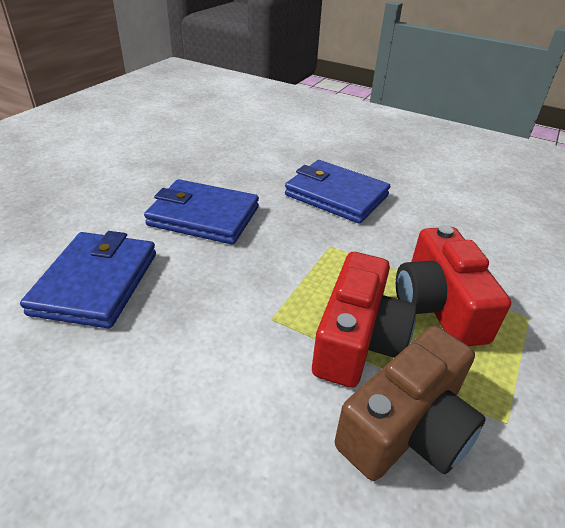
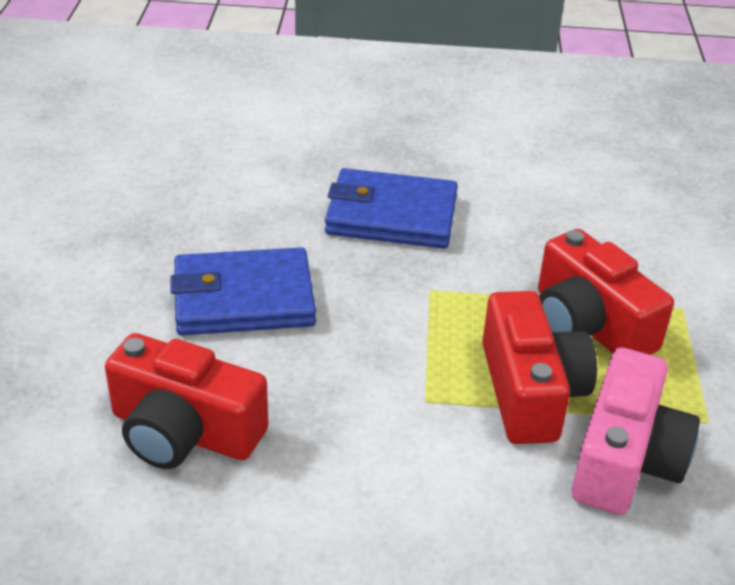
camera: 25 degrees left, 0 degrees up
(96, 283) = (184, 431): blue wallet -> red camera
(407, 427) = (625, 459): brown camera -> pink camera

